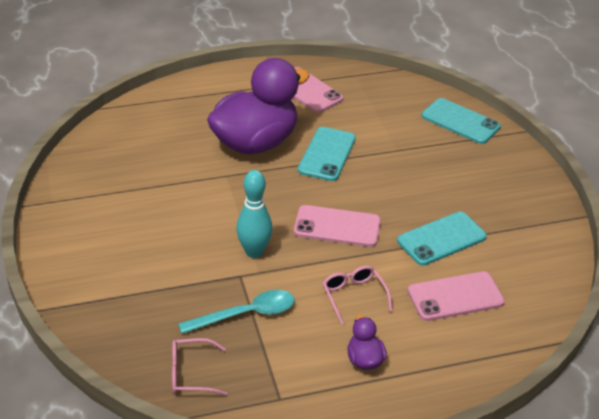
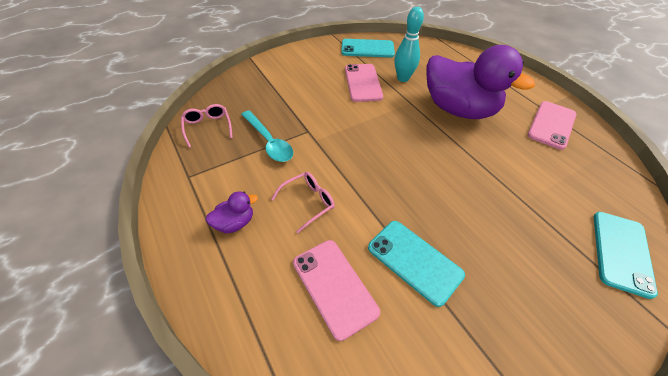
camera: 75 degrees right, 10 degrees up
(254, 252) = (336, 133): turquoise bowling pin -> turquoise bowling pin (403, 78)
(326, 154) = (477, 152): turquoise phone -> turquoise phone (367, 49)
(337, 226) = (389, 176): pink phone -> pink phone (363, 83)

